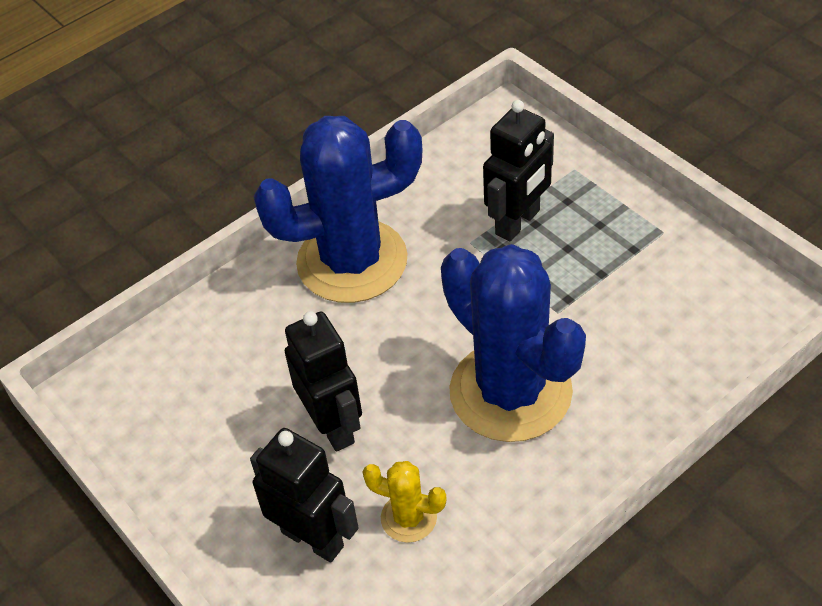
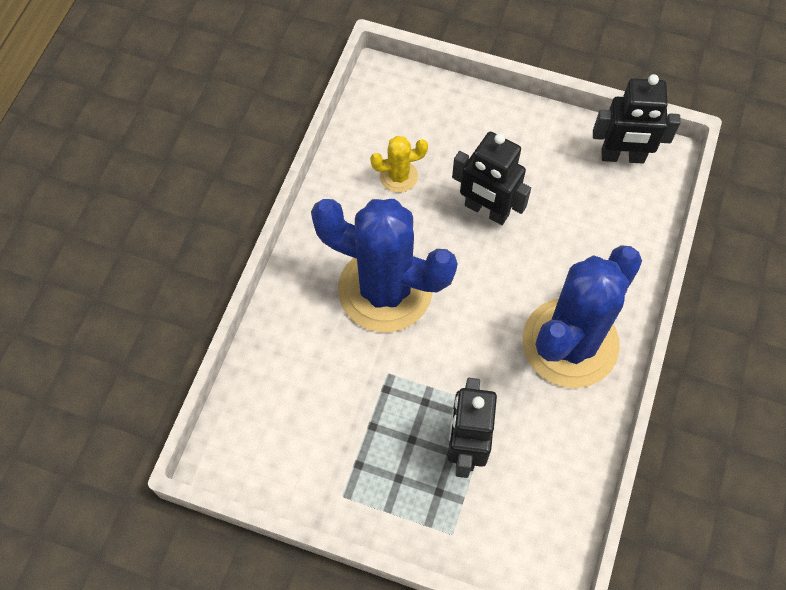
camera: 145 degrees right, 15 degrees up
(313, 538) = (447, 138): black robot -> black robot (622, 156)

